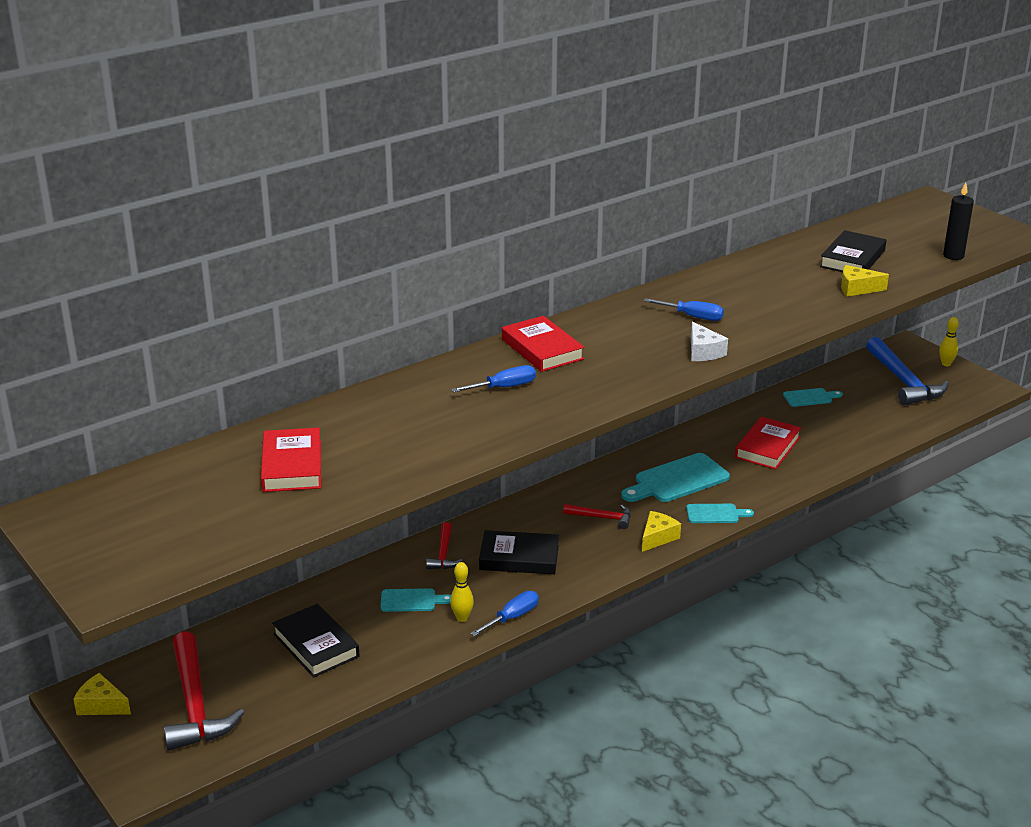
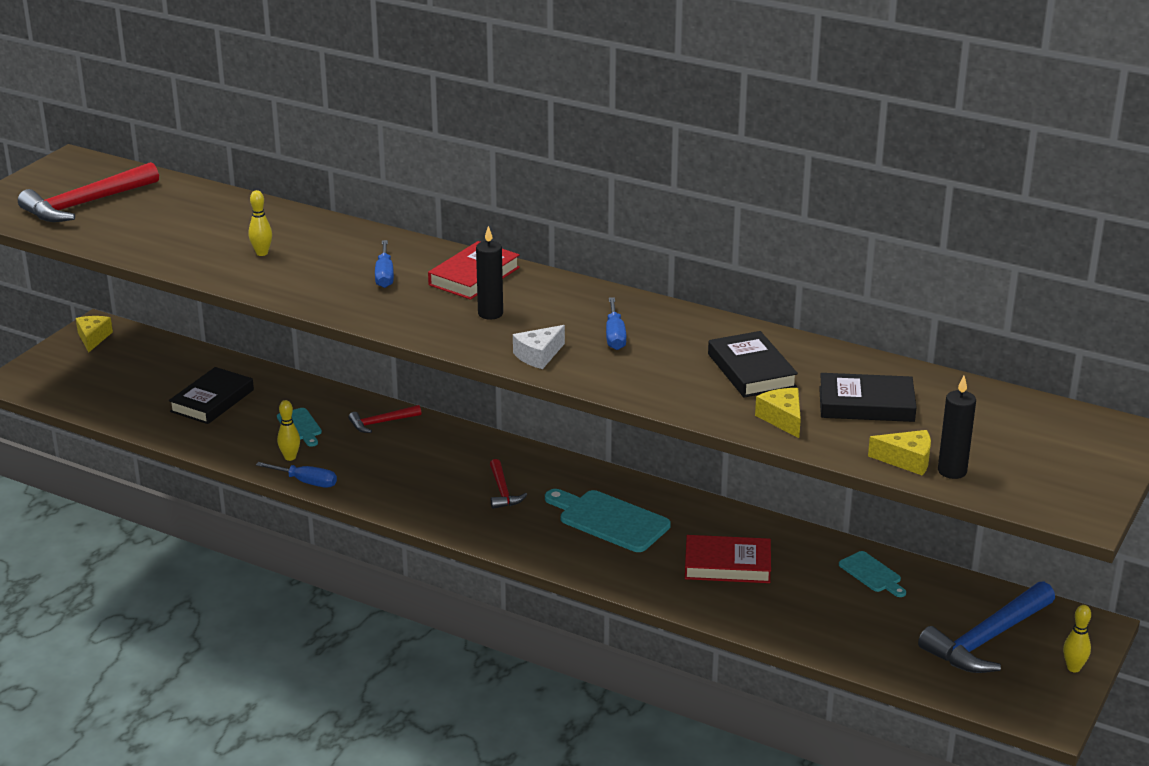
camera: 65 degrees right, 0 degrees up
(195, 705) = (111, 374): red hammer -> red hammer (85, 204)
(292, 466) = (190, 223): red book -> none
(401, 438) = (262, 253): none -> yellow bowling pin
(504, 387) = (384, 275): blue screwdriver -> blue screwdriver turned 45 degrees clockwise
(519, 557) = (402, 462): black book -> black book (751, 370)
(616, 356) = (490, 314): none -> black candle
(657, 537) = (491, 531): yellow cheese -> yellow cheese (906, 460)
(715, 514) = (561, 557): turquoise cutting board -> none

